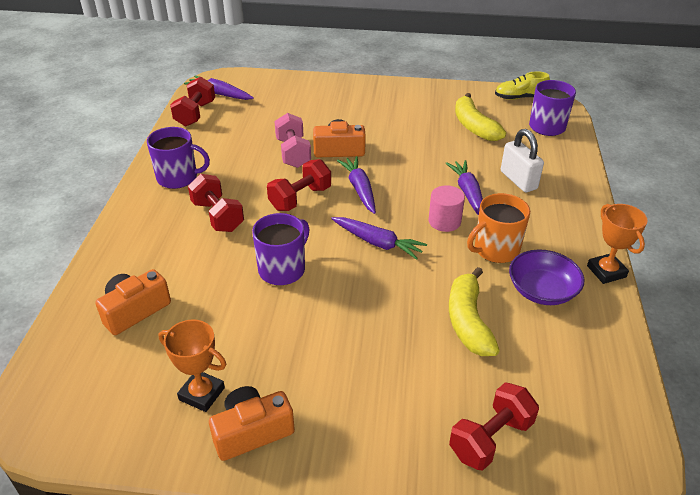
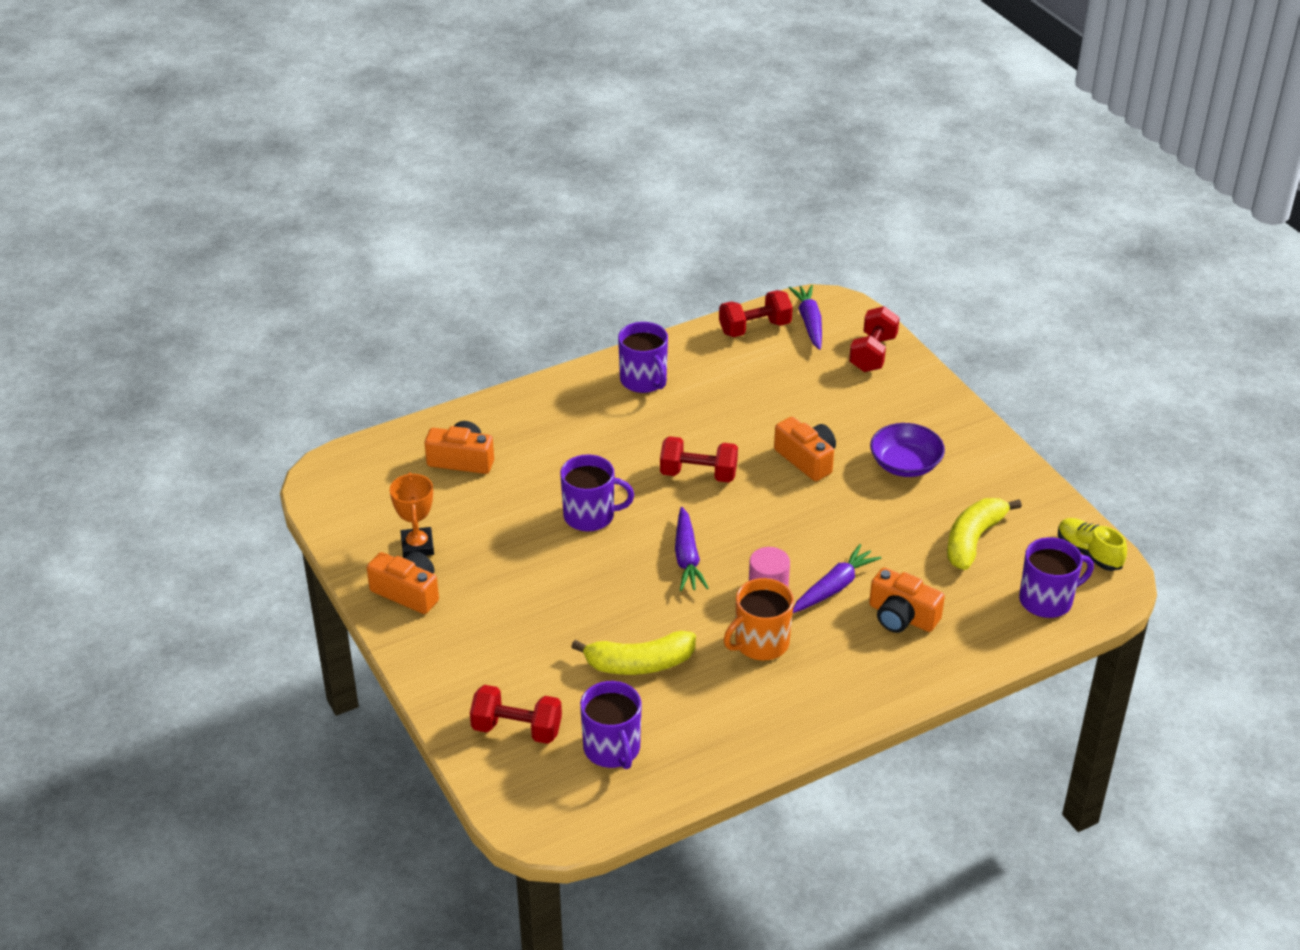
camera: 55 degrees right, 0 degrees up
(218, 216) = (617, 437): red dumbbell -> red dumbbell (873, 354)
(293, 153) = (765, 431): pink dumbbell -> none
(359, 189) = (756, 507): purple carrot -> none
(468, 321) = (639, 663): yellow banana -> yellow banana turned 150 degrees counterclockwise
(495, 249) = (760, 643): orange mug -> orange mug turned 60 degrees counterclockwise
(518, 180) = (902, 616): white padlock -> orange camera
(542, 290) = (730, 698): purple bowl -> purple bowl (905, 464)
(555, 384) = (612, 749): none -> purple mug
(606, 271) = (808, 737): orange trophy -> none

